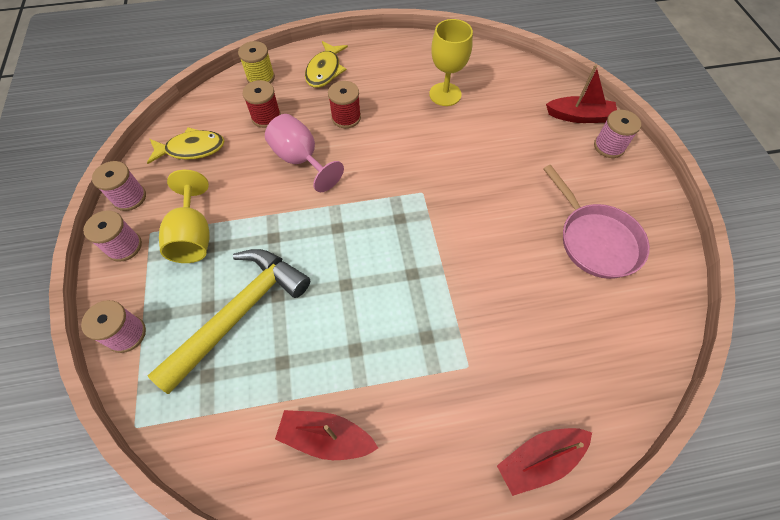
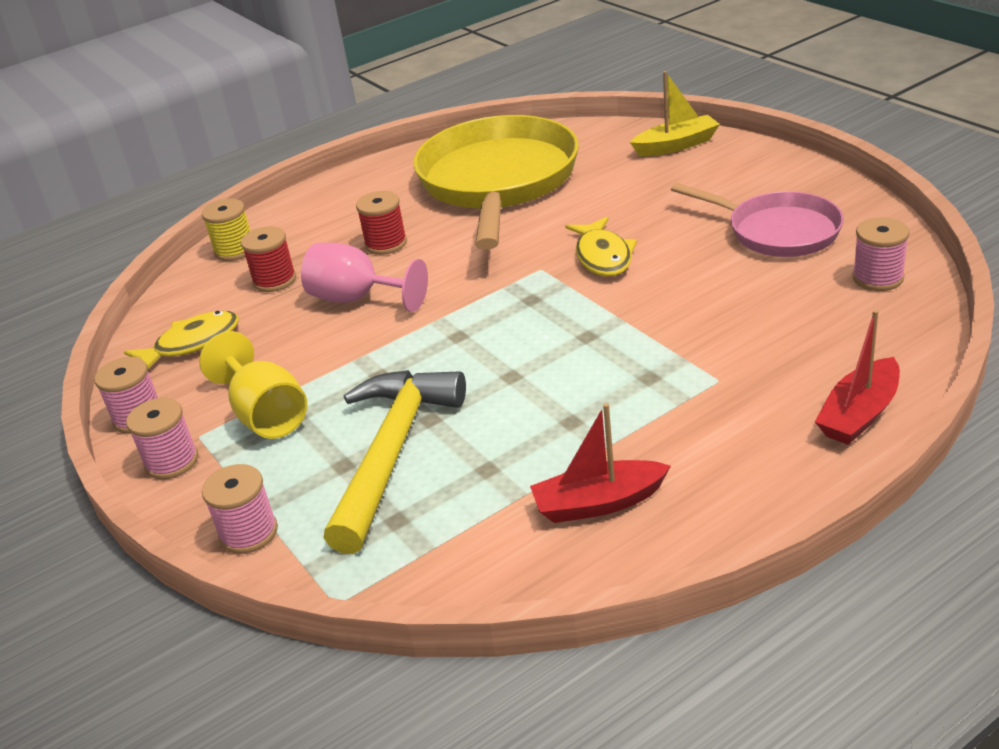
camera: 20 degrees left, 25 degrees down
(325, 71) = (320, 215): yellow fish -> yellow fish (603, 256)
(445, 94) = (498, 182): yellow goblet -> yellow pan
(579, 116) = (676, 145): red boat -> yellow boat
(609, 146) = (730, 157): pink spool -> pink spool (877, 278)

